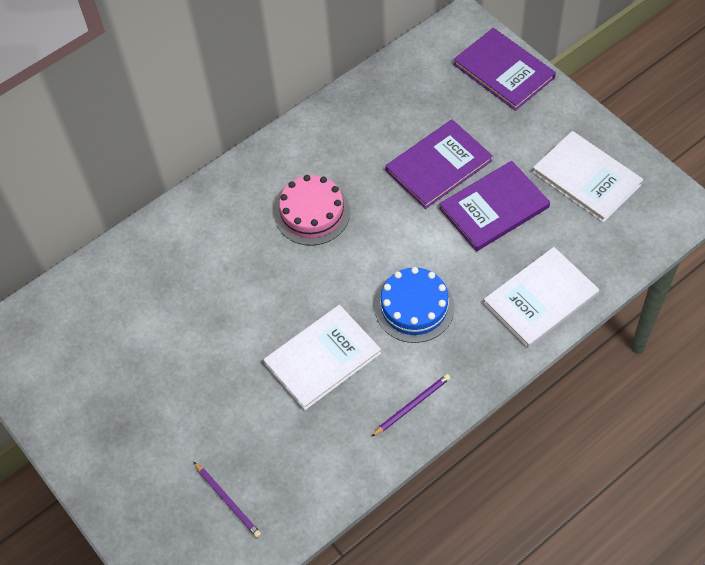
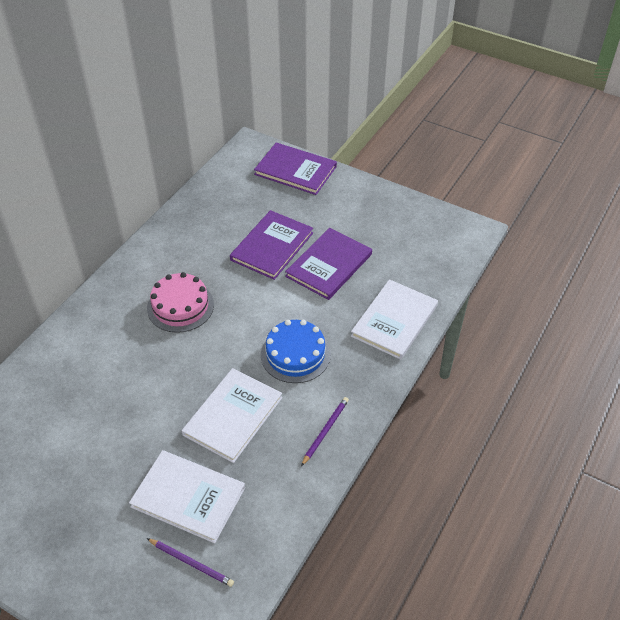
camera: 25 degrees left, 10 degrees down
(587, 178) = (391, 227): white book -> white book (188, 497)

